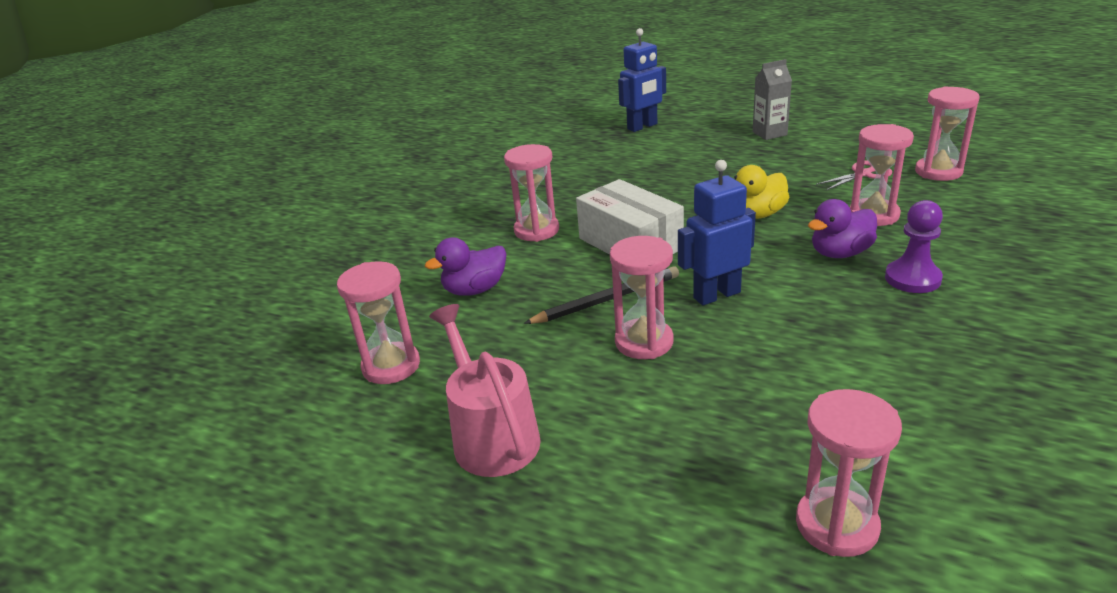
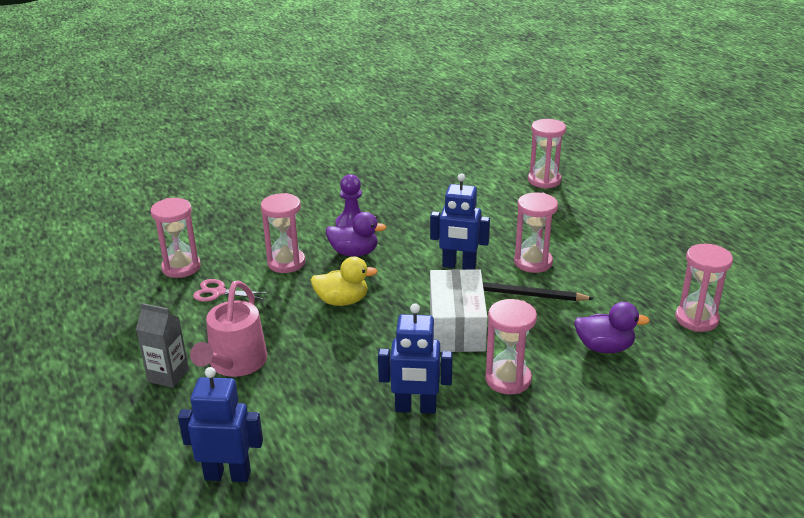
camera: 145 degrees left, 0 degrees up
(491, 435) = (656, 258): pink watering can -> pink watering can (235, 364)
(582, 188) = (415, 408): none -> blue robot

